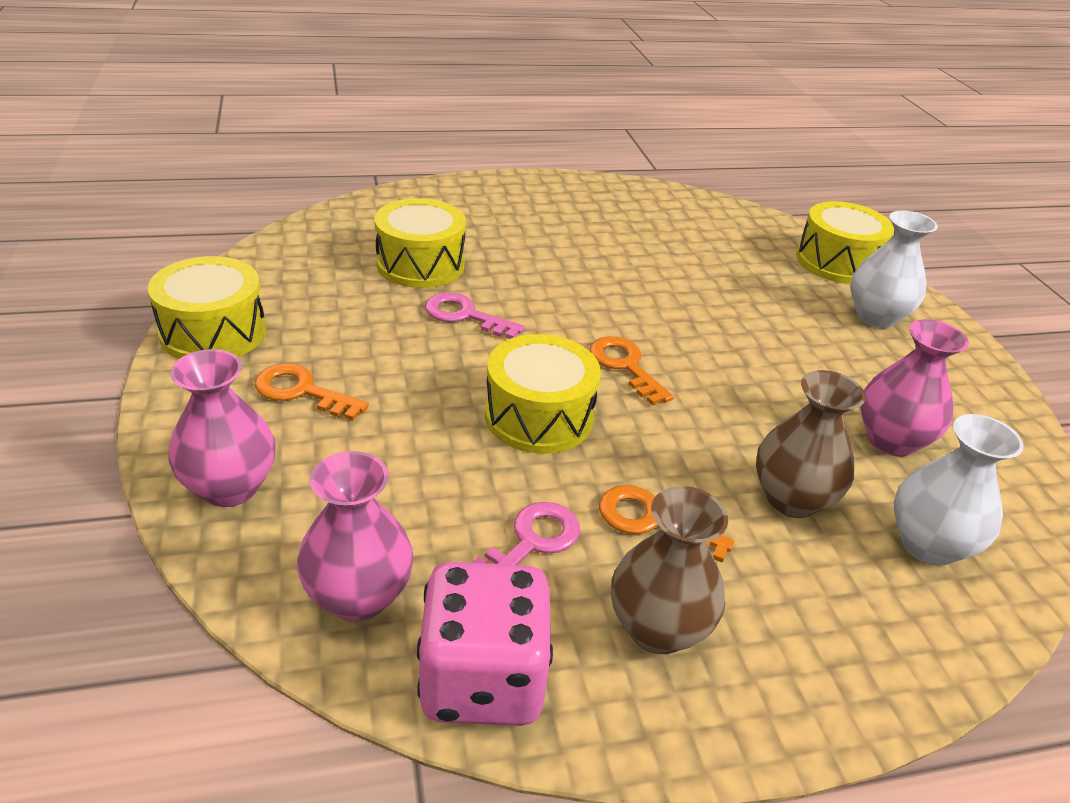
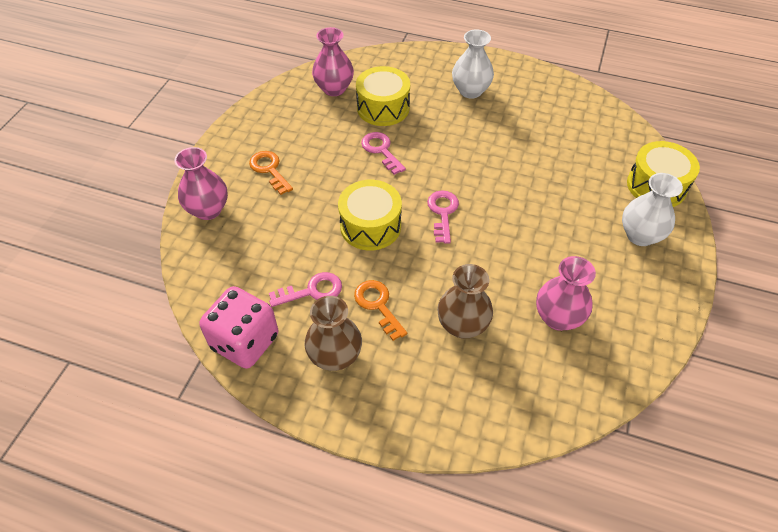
camera: 35 degrees right, 15 degrees up
(213, 332) = (252, 121): yellow drum -> none
(358, 596) = (224, 283): pink vase -> pink vase (334, 89)
(625, 366) = (443, 213): orange key -> pink key
(928, 545) = (514, 382): white vase -> white vase (470, 91)

